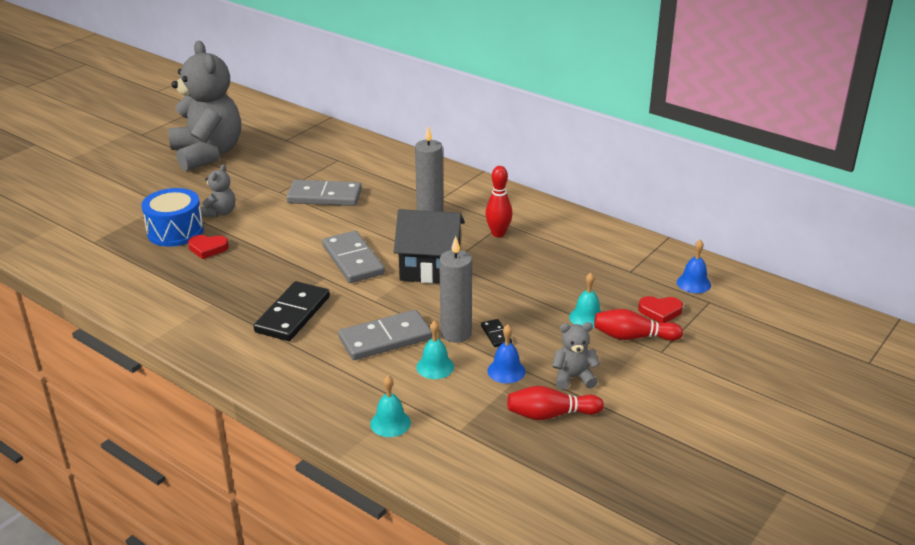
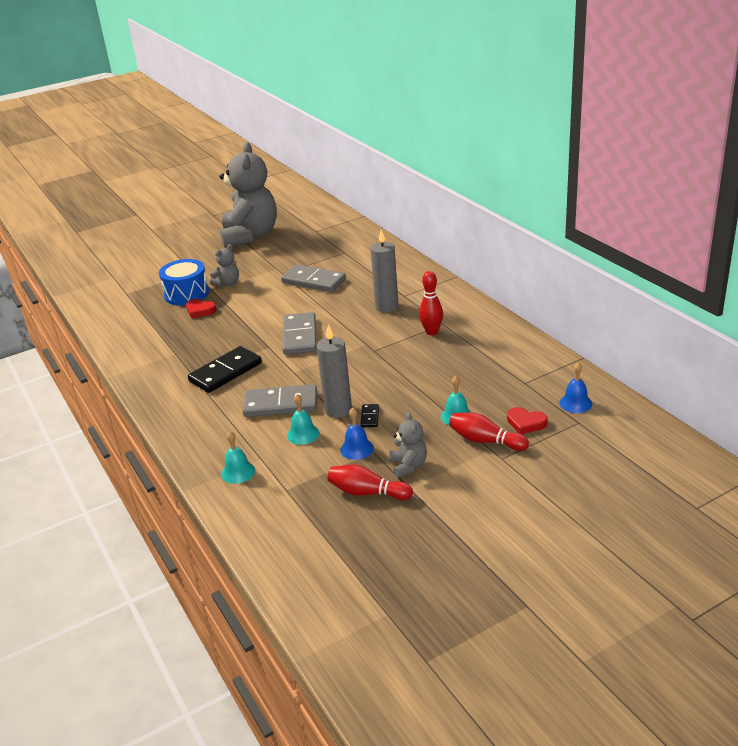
camera: 25 degrees right, 0 degrees up
(430, 268) = (355, 352): black house -> none
(573, 378) = (408, 466): grey teddy bear -> grey teddy bear turned 60 degrees clockwise

